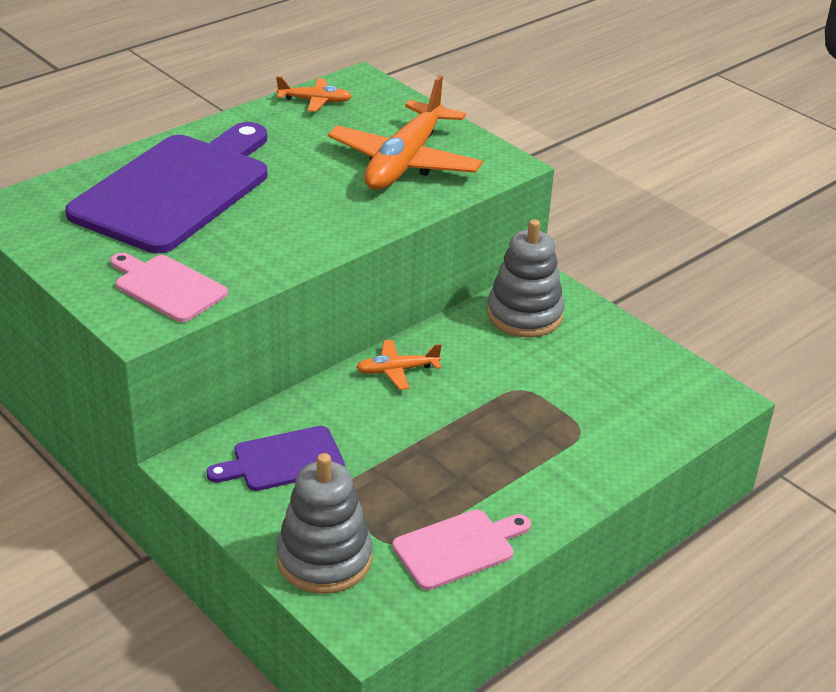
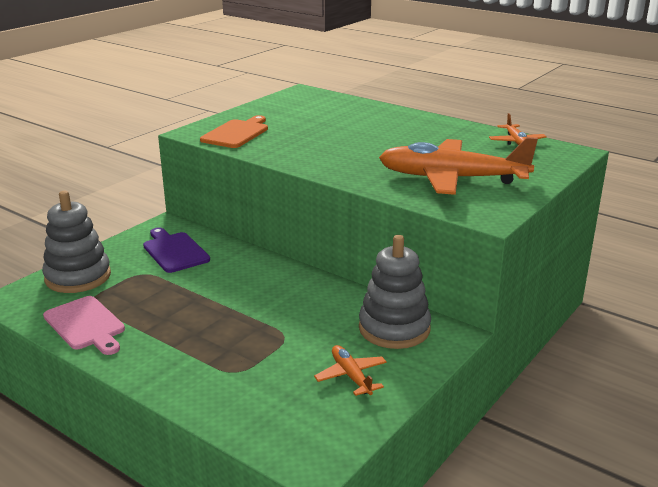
camera: 80 degrees right, 10 degrees down
(167, 287) = (237, 133): pink cutting board -> orange cutting board
(177, 189) = (352, 122): purple cutting board -> none
(397, 370) = (288, 279): orange plane -> orange plane (351, 376)

